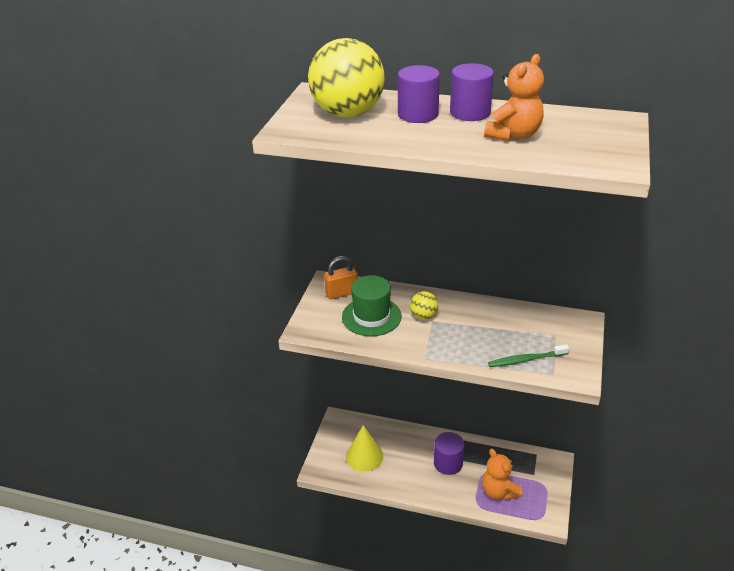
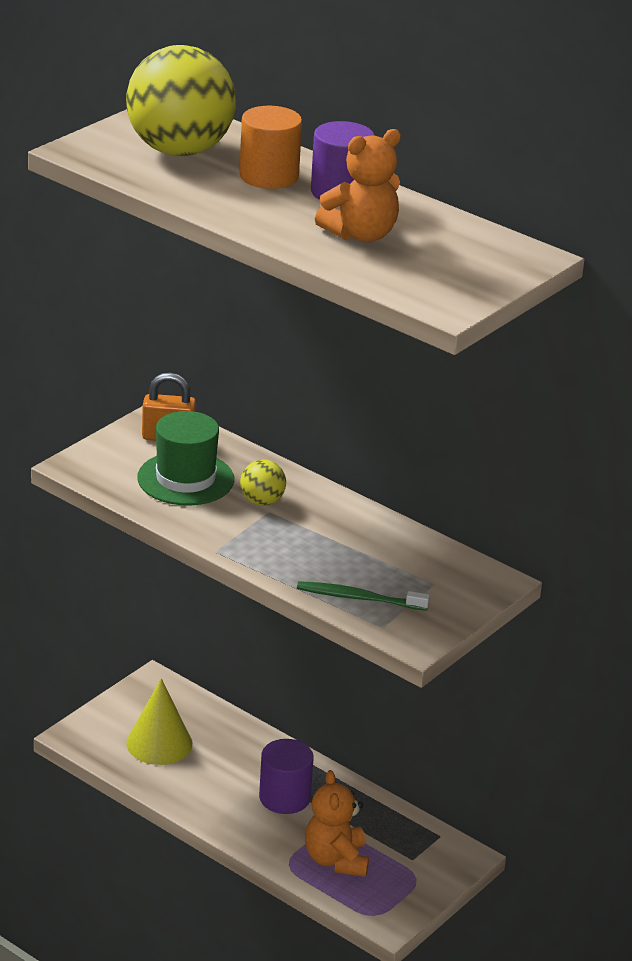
camera: 20 degrees right, 5 degrees down
(418, 114) = (269, 176): purple cylinder -> orange cylinder

